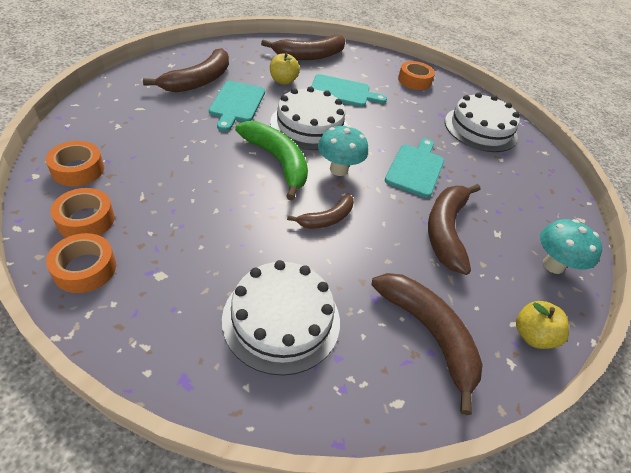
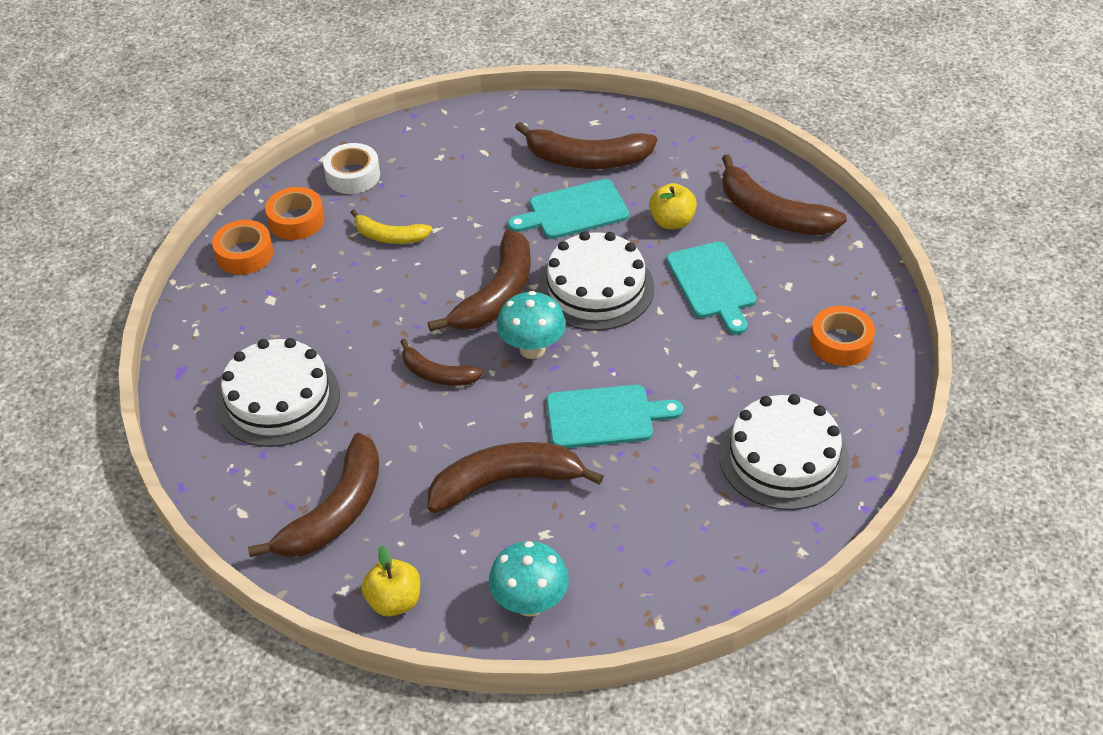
camera: 70 degrees right, 0 degrees up
(78, 169) = (353, 175): orange tape -> white tape
(167, 181) = (389, 236): none -> yellow banana
(278, 162) = (497, 295): green banana -> brown banana

